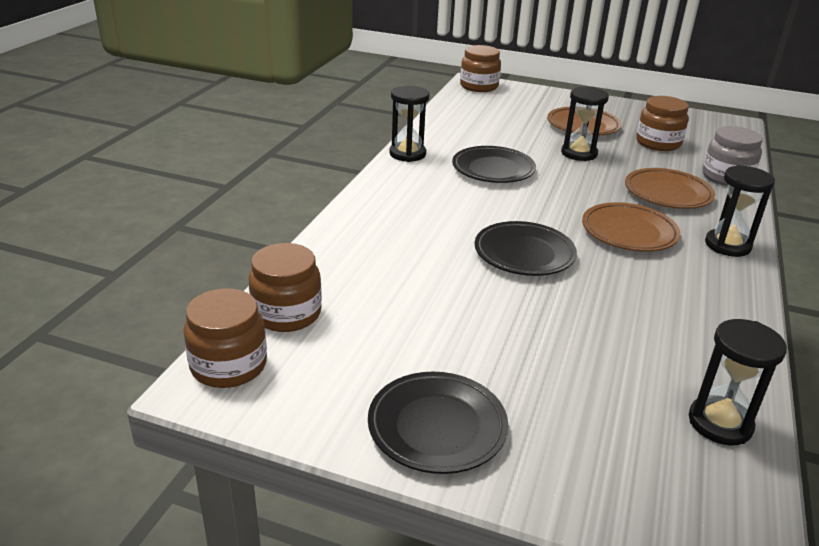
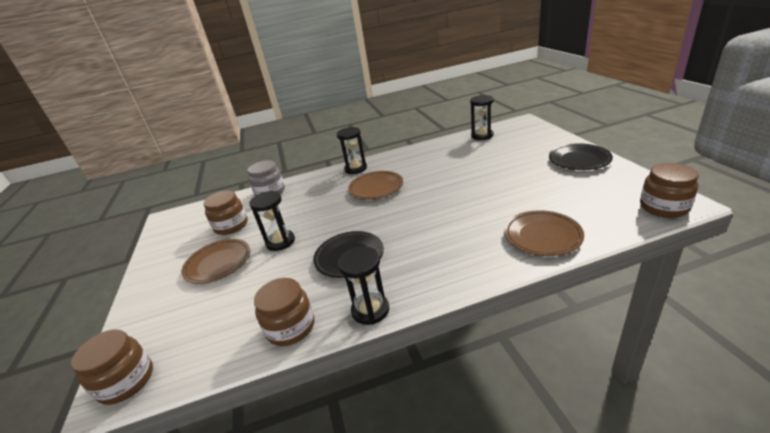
camera: 120 degrees left, 0 degrees up
(286, 314) = (611, 219): brown jar -> brown jar (291, 327)
(524, 254) = (441, 198): black plate -> none
(667, 193) = (313, 197): brown plate -> brown plate (542, 236)

